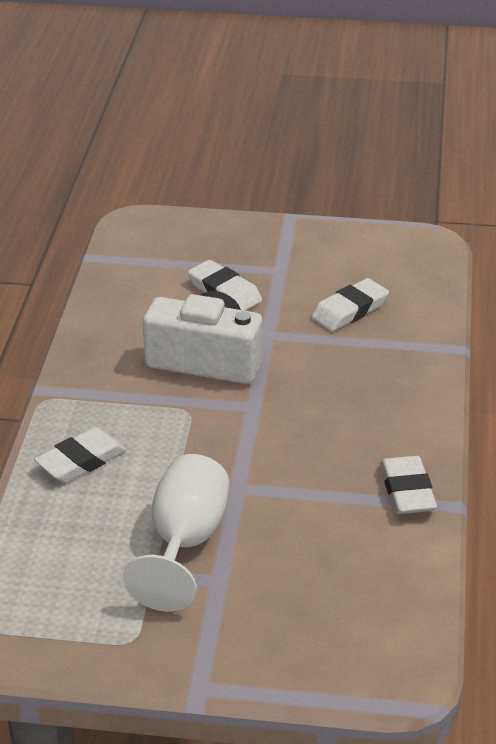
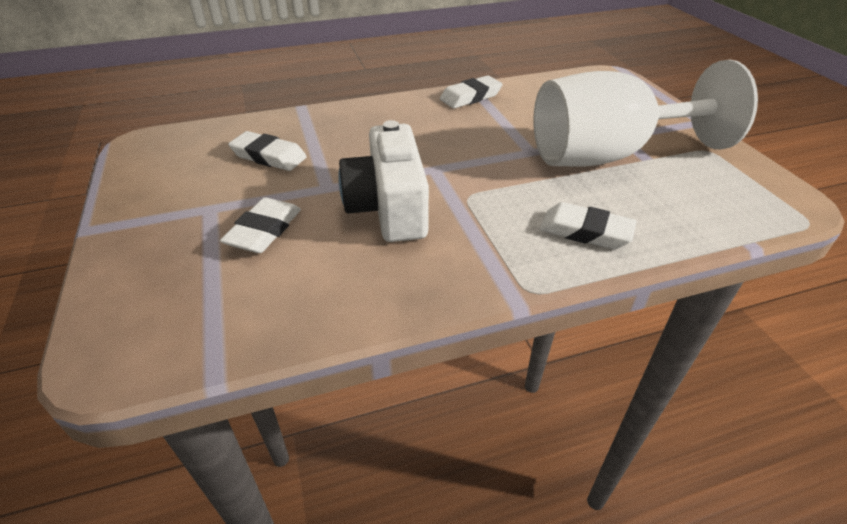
camera: 115 degrees left, 5 degrees up
(185, 543) = (607, 155): white goblet -> white goblet, size x1.55

